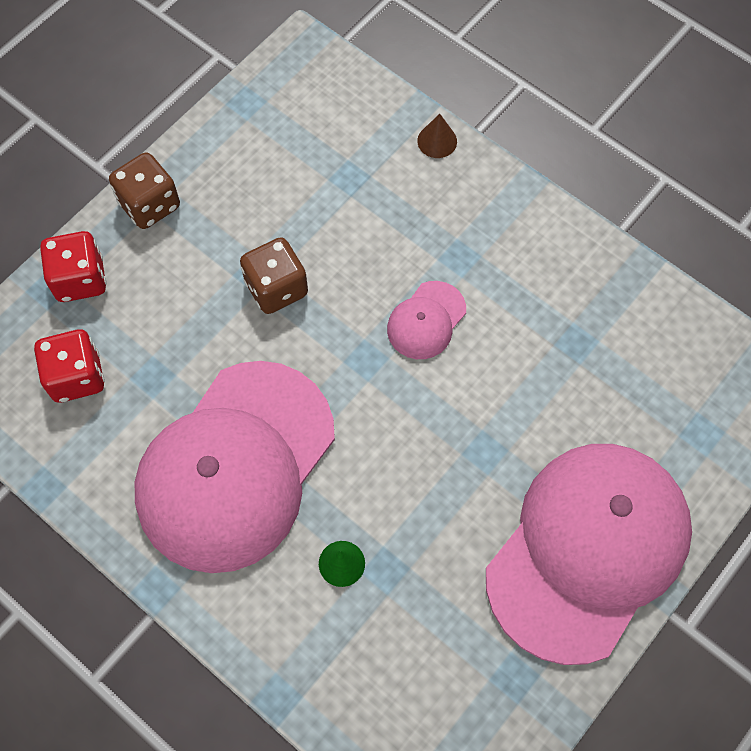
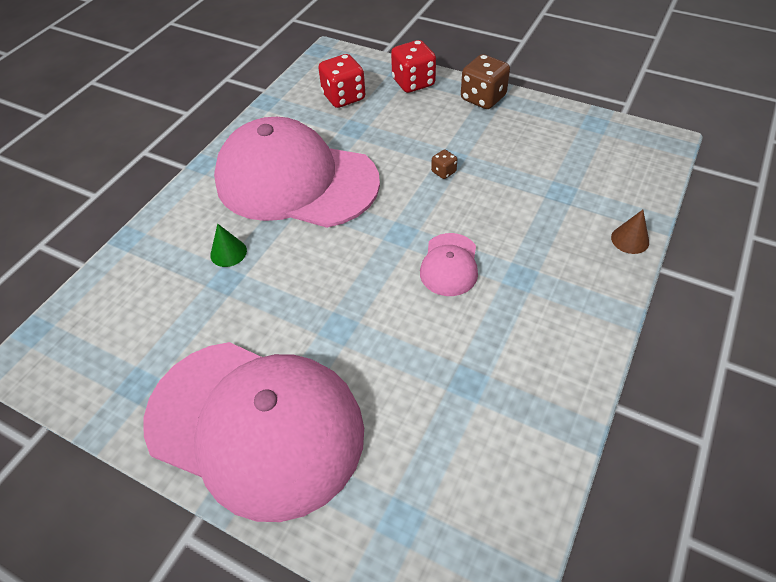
camera: 80 degrees right, 15 degrees down
(276, 288) = (443, 172): brown dice -> brown dice, size x0.49
(426, 320) = (449, 265): pink cap -> pink cap turned 105 degrees counterclockwise

